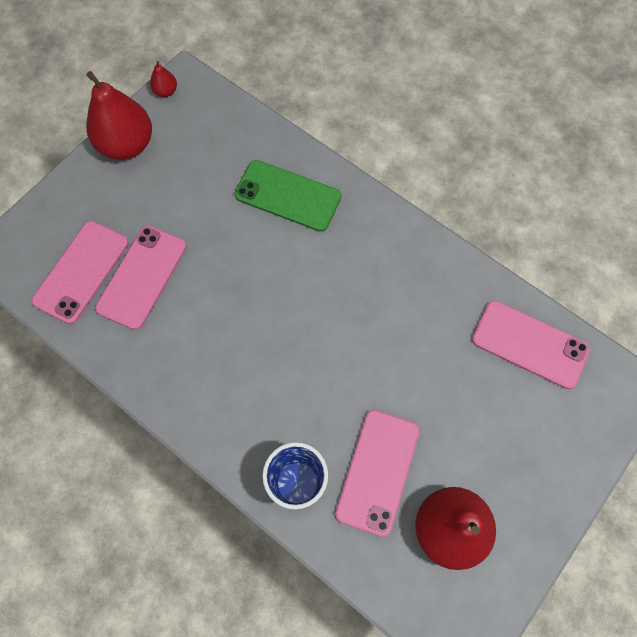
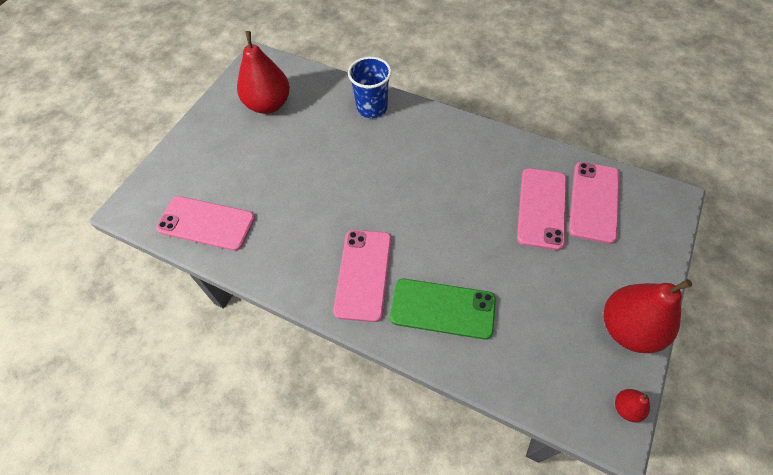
camera: 170 degrees right, 10 degrees down
(378, 471) = (319, 123): pink phone -> pink phone (363, 274)

